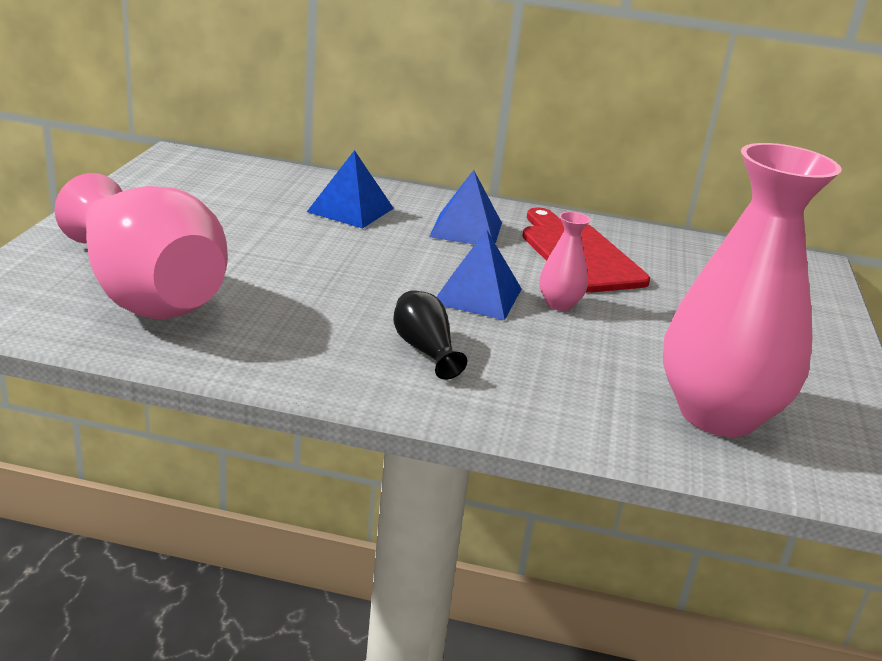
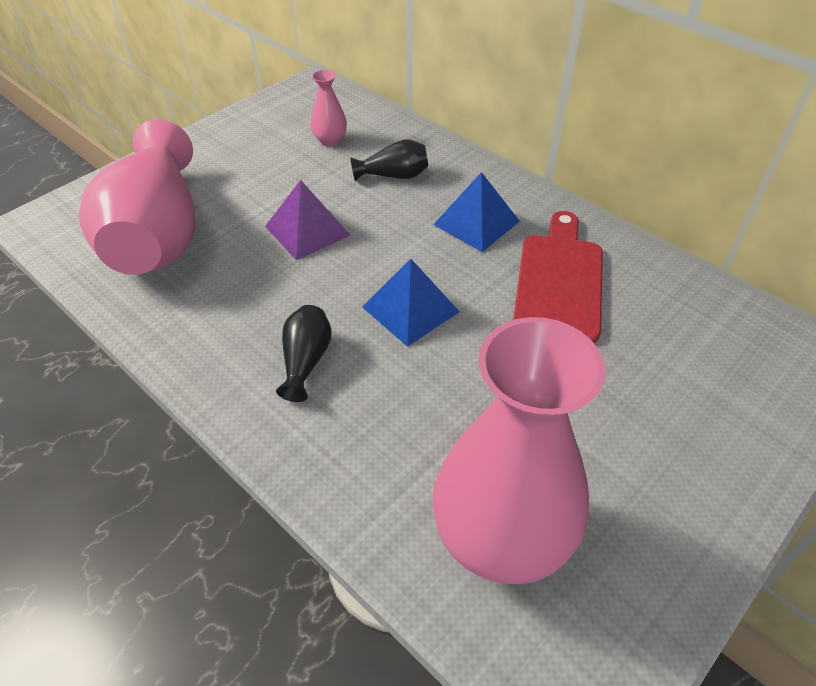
camera: 35 degrees right, 20 degrees up
(311, 261) = (307, 230): none -> purple pyramid
(351, 210) = (394, 176): blue pyramid -> black vase
(559, 304) = (478, 341): pink vase -> pink vase (330, 140)

